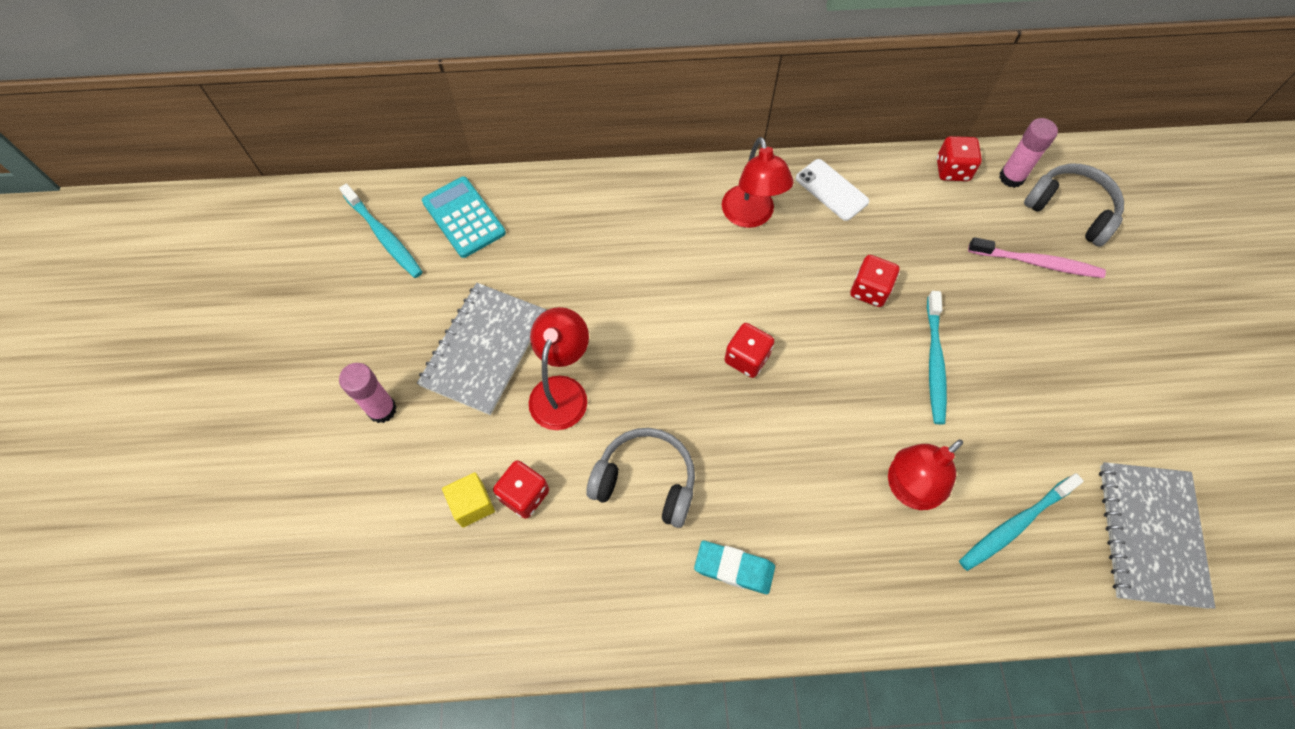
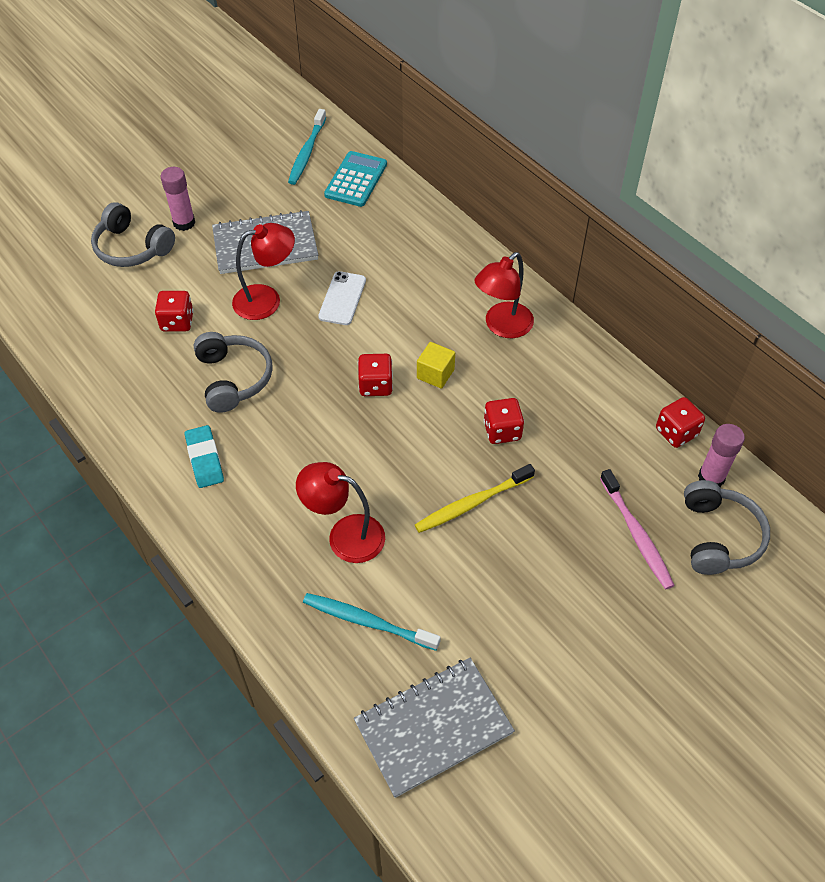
camera: 55 degrees right, 10 degrees down
(373, 484) = (132, 248): none -> grey headphones
(472, 504) = (152, 300): yellow cube -> yellow cube (435, 374)
(831, 190) = (575, 363): white phone -> white phone (342, 298)
(934, 363) = (471, 504): turquoise toothbrush -> yellow toothbrush

